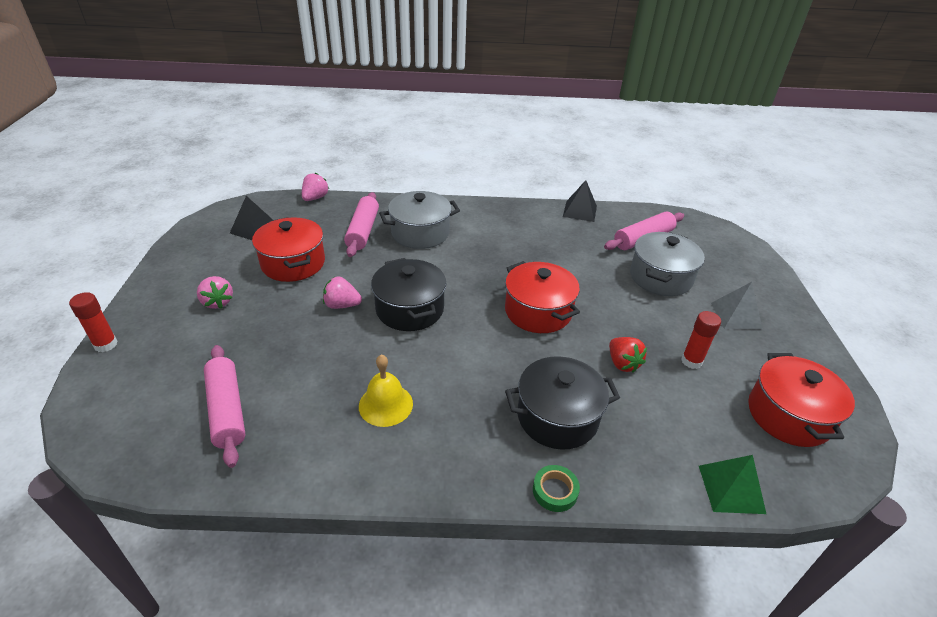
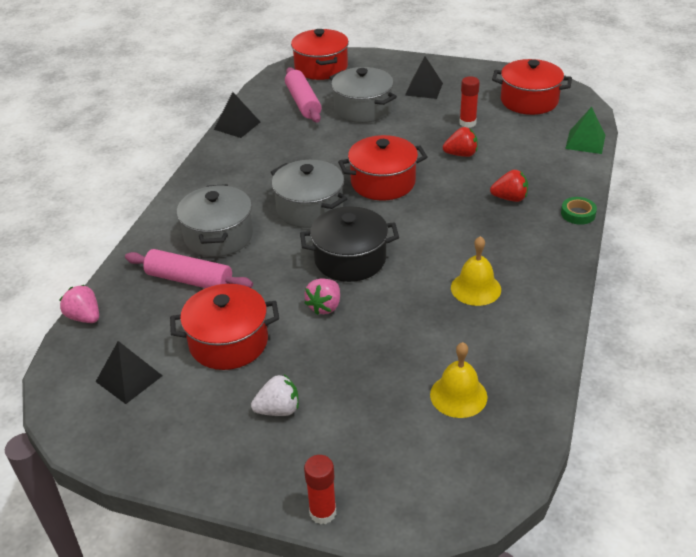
camera: 70 degrees left, 0 degrees up
(217, 302) = (278, 410): pink strawberry -> white strawberry
(227, 410) = (458, 395): pink rolling pin -> yellow bell
(476, 273) = (309, 208): none -> grey pot
(557, 417) = (510, 198): black pot -> red strawberry
(715, 238) = (321, 68): none -> red pot
(736, 315) = (424, 89): grey pyramid -> black pyramid

